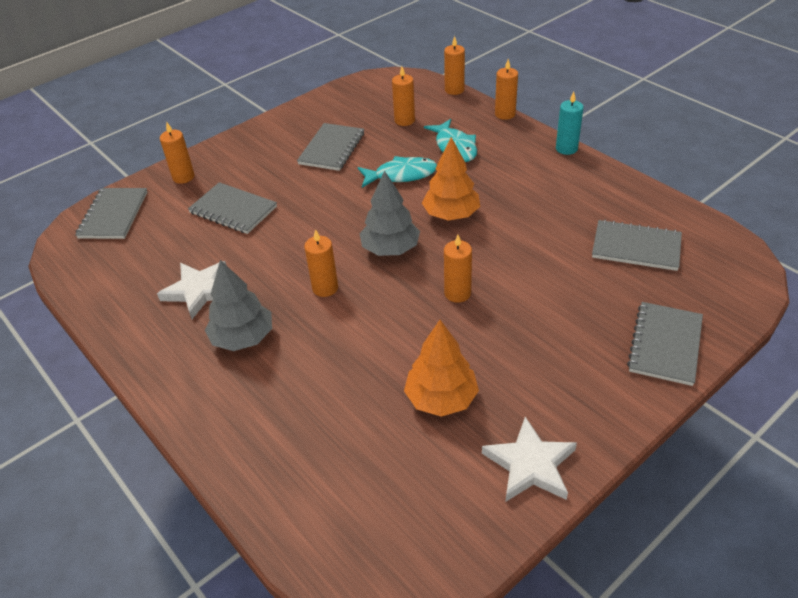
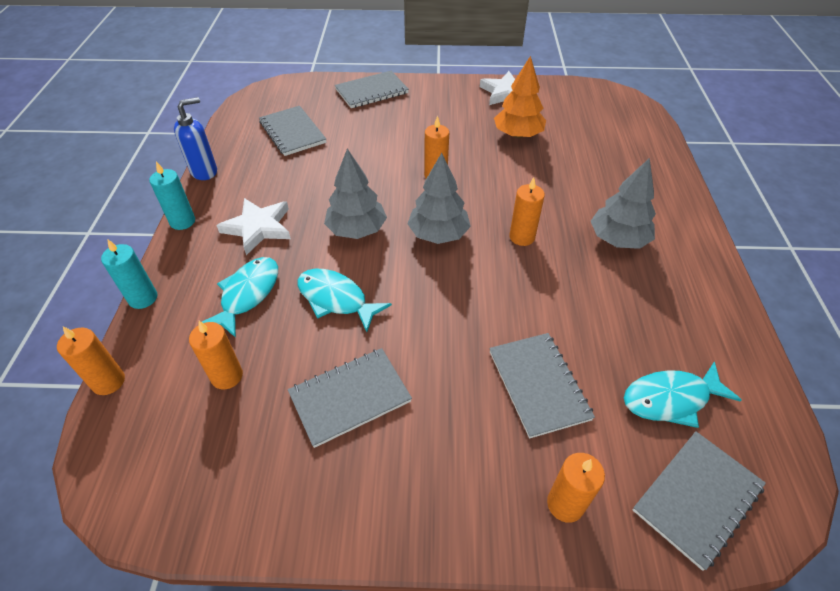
camera: 140 degrees left, 5 degrees up
(145, 249) = (670, 399): none -> turquoise fish
(199, 291) = (633, 305): white star -> white star (258, 227)
(451, 214) = (356, 230): orange tree -> grey tree
(505, 114) = (143, 298): orange candle -> turquoise candle
(624, 178) = (204, 171): none -> blue soap dispenser

